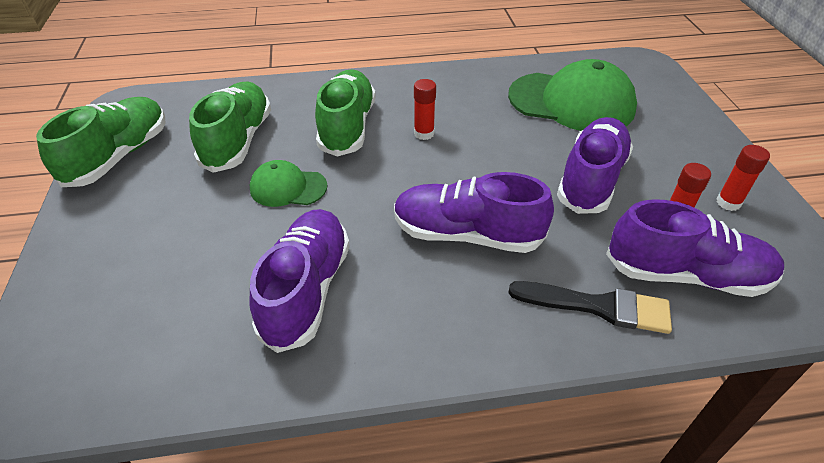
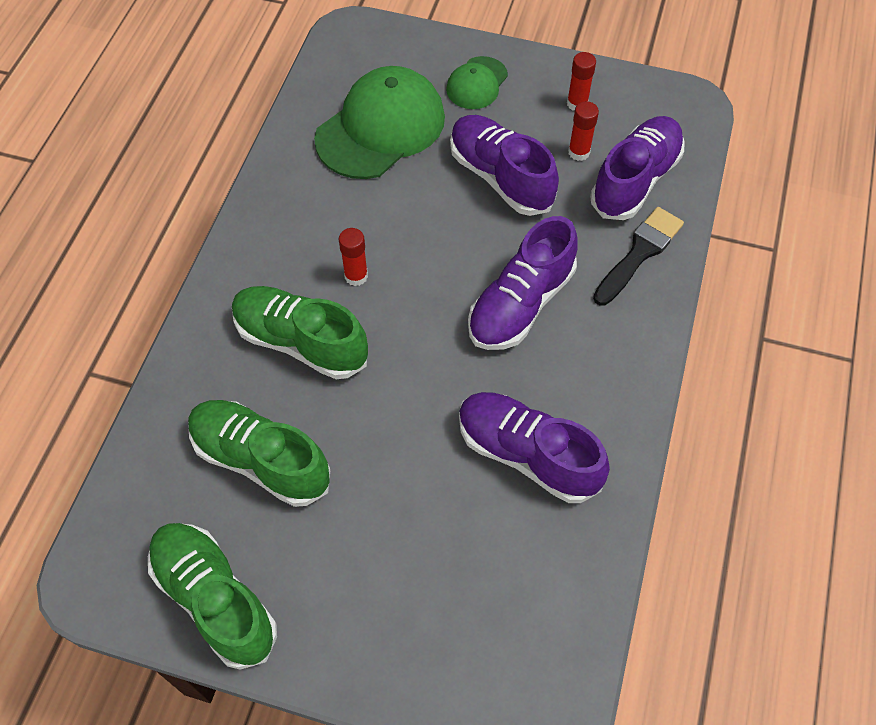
camera: 65 degrees left, 15 degrees up
(288, 187) = (375, 431): green cap -> green cap (477, 83)

